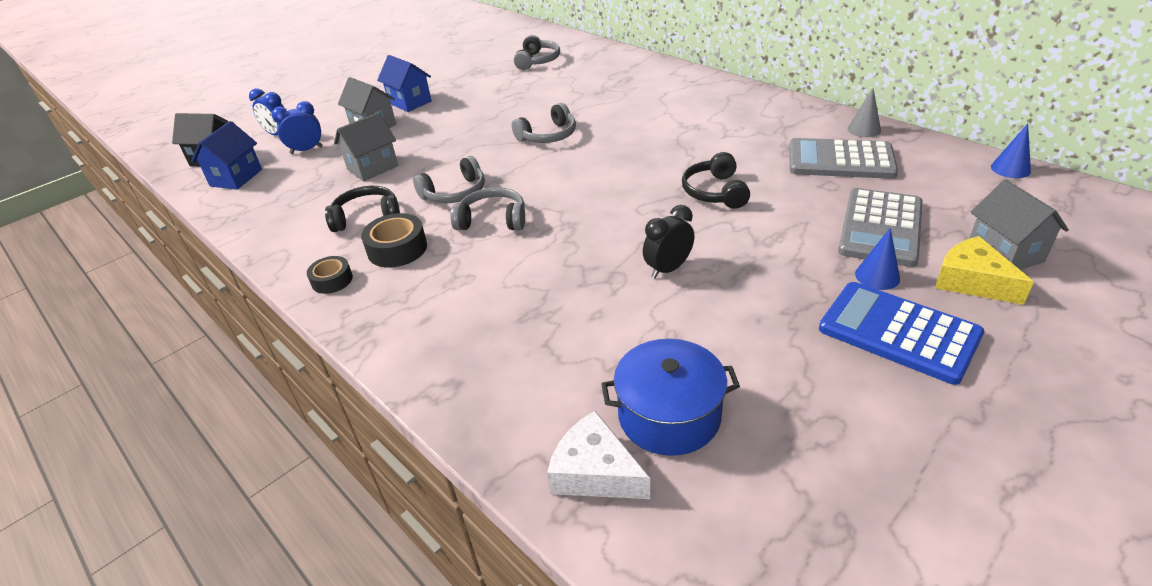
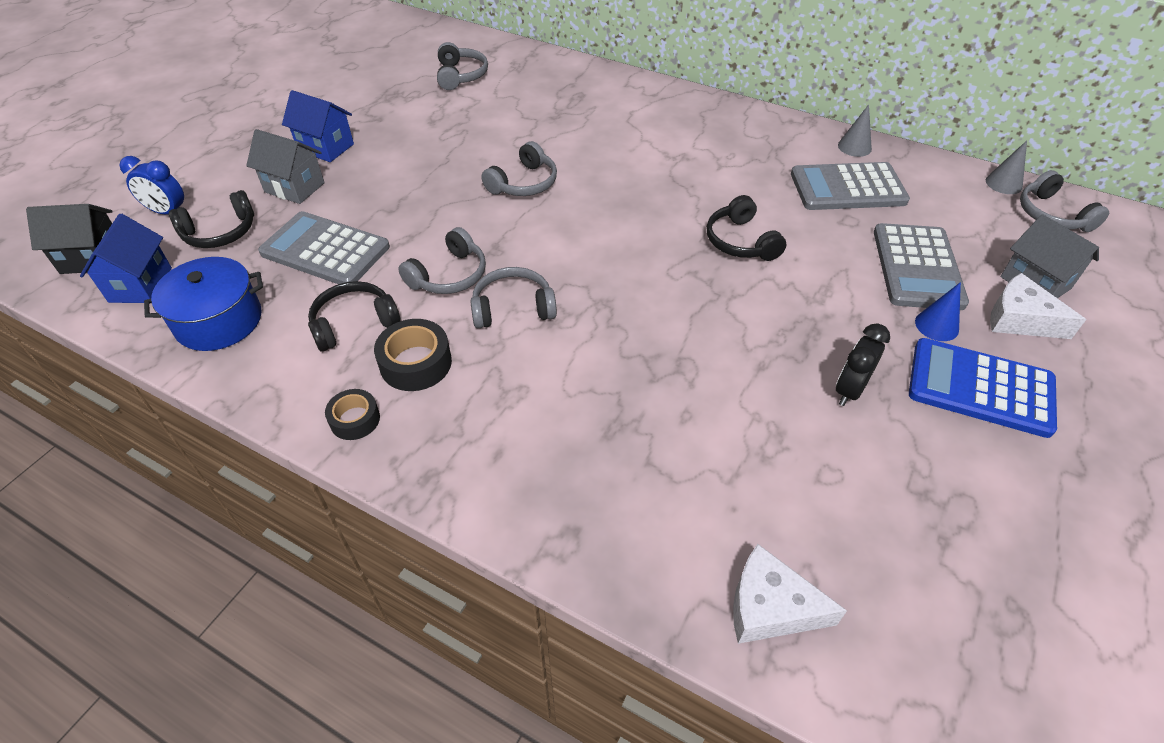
camera: 20 degrees left, 10 degrees up
(306, 150) = (220, 232): blue clock -> black headphones
(372, 168) = (325, 250): grey house -> grey calculator
(668, 269) = (735, 346): black clock -> black clock (849, 390)
(669, 415) = (812, 524): blue pot -> blue pot (219, 321)
(972, 281) = (1020, 319): yellow cheese -> white cheese
(1010, 169) = (1003, 183): blue cone -> grey cone
(1053, 198) = (1052, 215): none -> grey headphones

